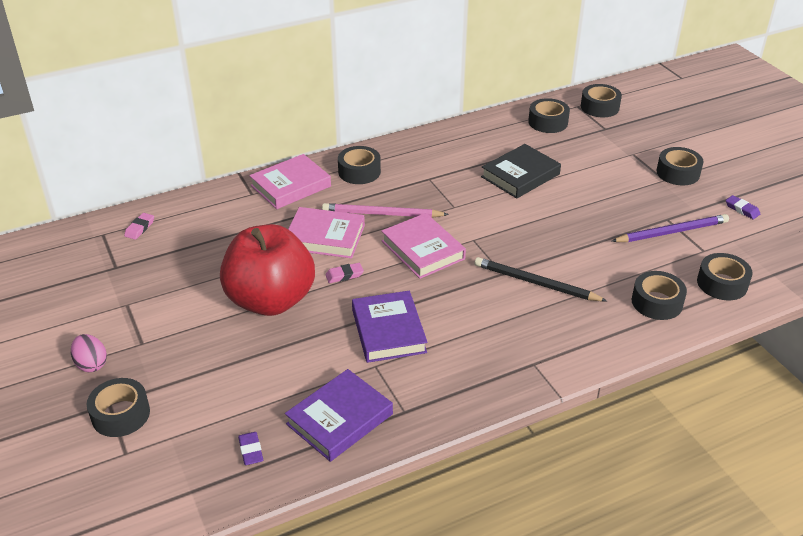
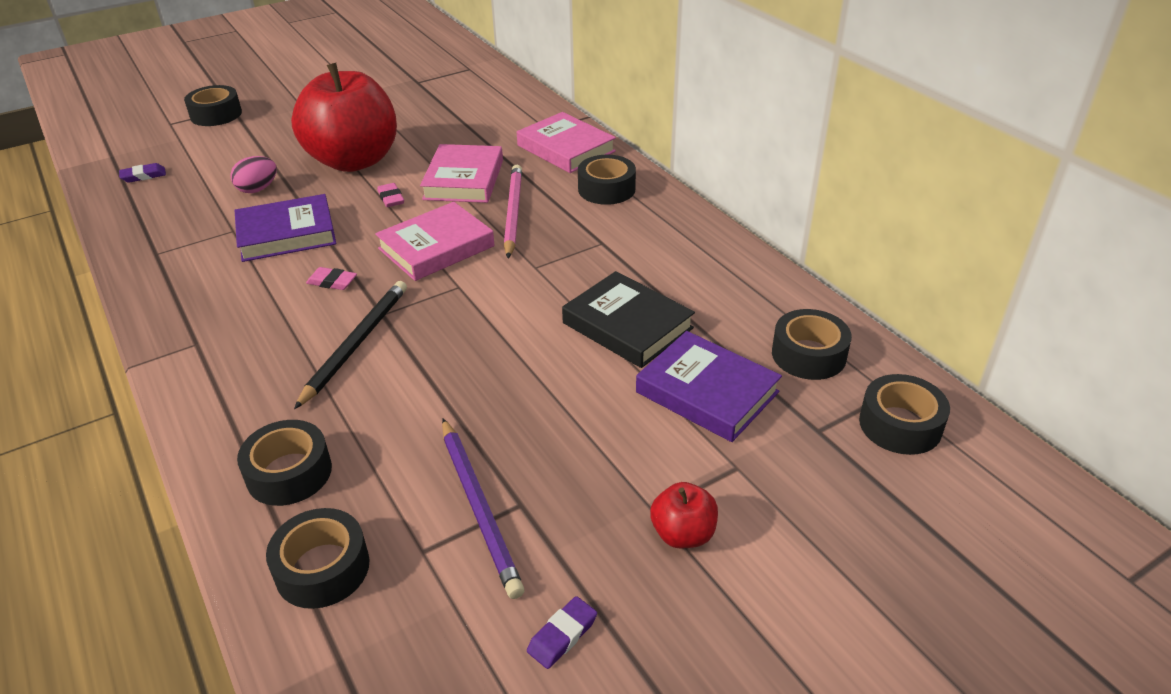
camera: 85 degrees right, 0 degrees up
(91, 364) = (283, 93): pink egg -> pink egg (258, 189)
(140, 228) = (479, 82): pink eraser -> pink eraser (332, 282)
(339, 419) = (162, 216): purple book -> purple book (707, 392)
(678, 173) = (683, 534): black tape -> red apple

